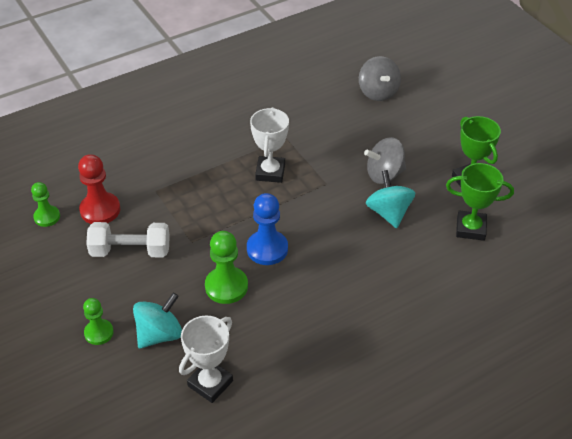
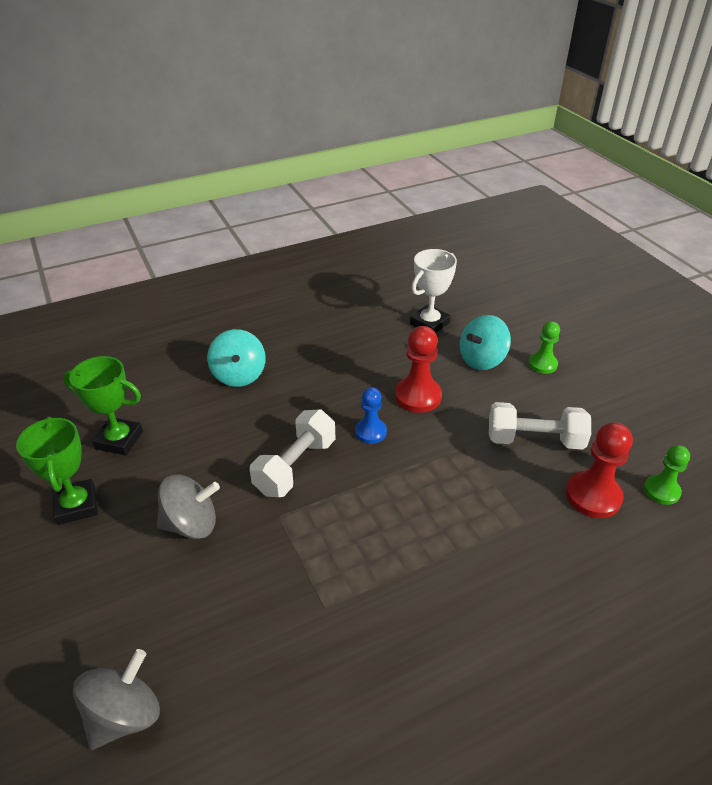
camera: 175 degrees left, 5 degrees down
(226, 286) = (418, 396): green pawn -> red pawn
(267, 249) = (370, 432): blue pawn -> blue pawn, size x0.64
(270, 172) = (357, 540): white trophy -> none
(323, 217) = (295, 466): none -> white dumbbell
(378, 92) = (124, 715): grey spinning top -> grey spinning top turned 45 degrees clockwise
(389, 213) = (209, 466): turquoise spinning top -> turquoise spinning top (239, 375)

